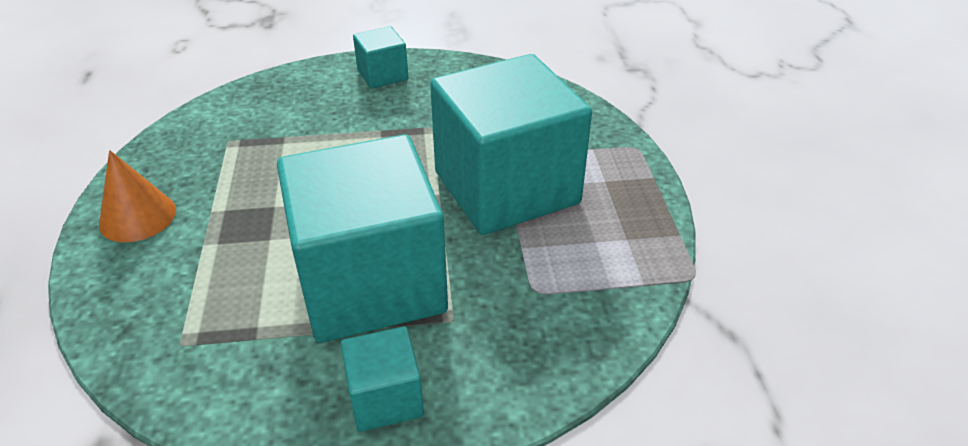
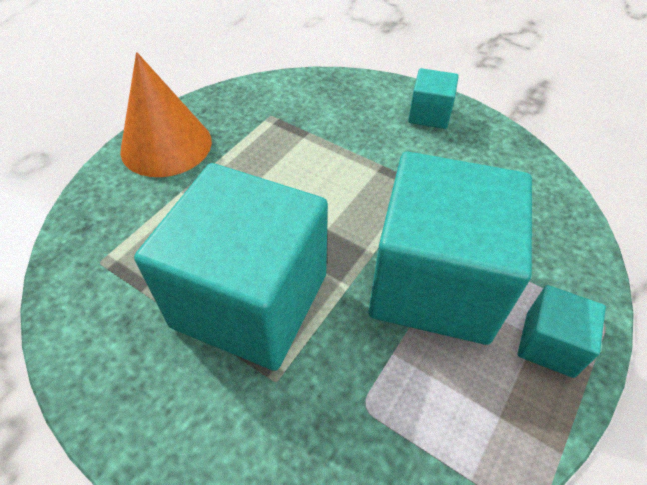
camera: 40 degrees right, 10 degrees up
(138, 217) = (166, 145): orange cone -> orange cone, size x1.55
(385, 398) = (166, 413): turquoise cube -> turquoise cube (549, 344)

